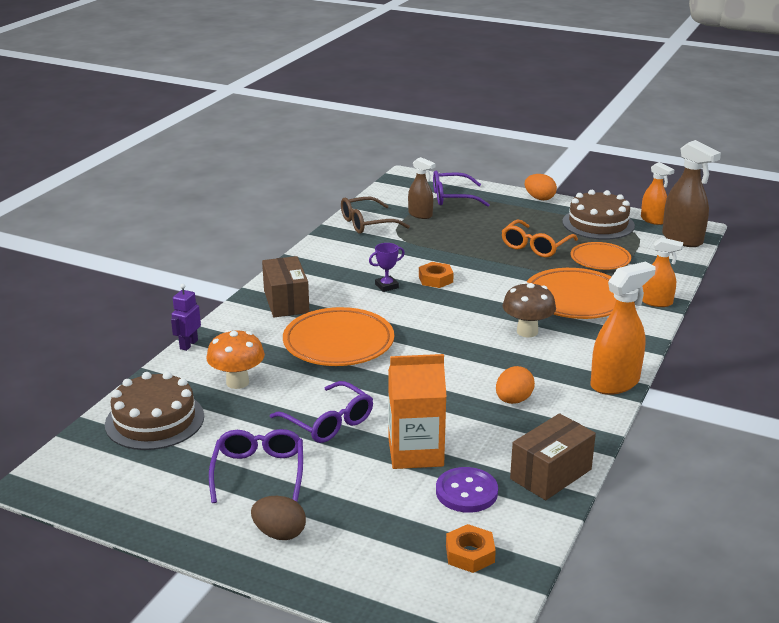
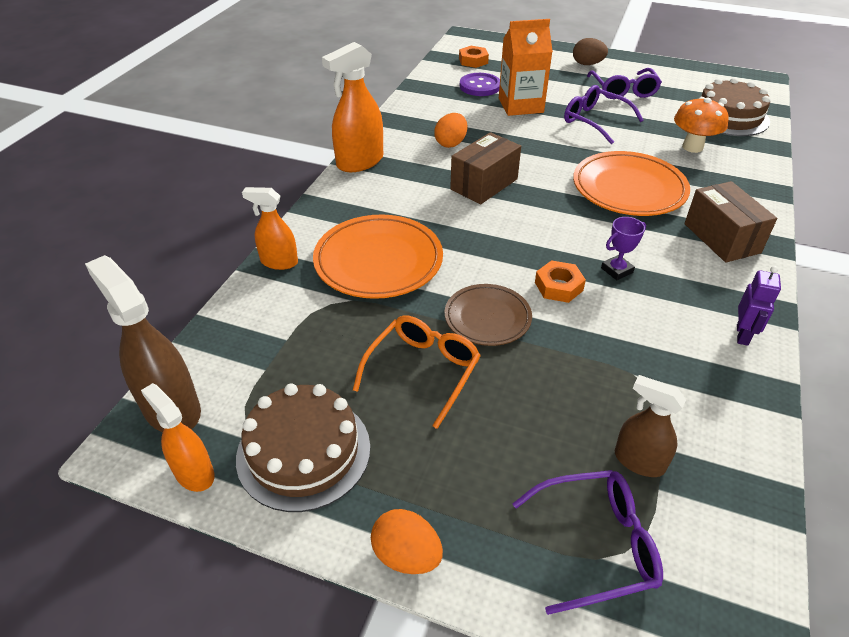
camera: 175 degrees right, 15 degrees up
(188, 344) = (773, 180): purple robot -> purple robot (742, 335)
(367, 223) = (721, 422): brown glasses -> none
(491, 266) = (487, 318): none -> brown plate
(527, 332) = (438, 212): brown mushroom -> none
(551, 474) = (423, 97): brown box -> brown box (484, 184)
(600, 259) = (327, 343): orange plate -> none

